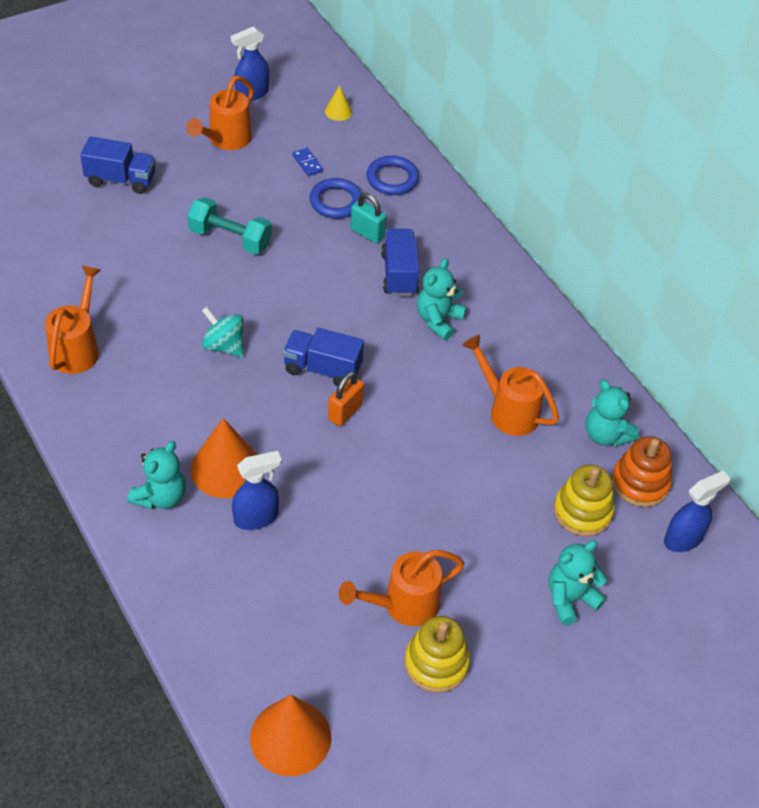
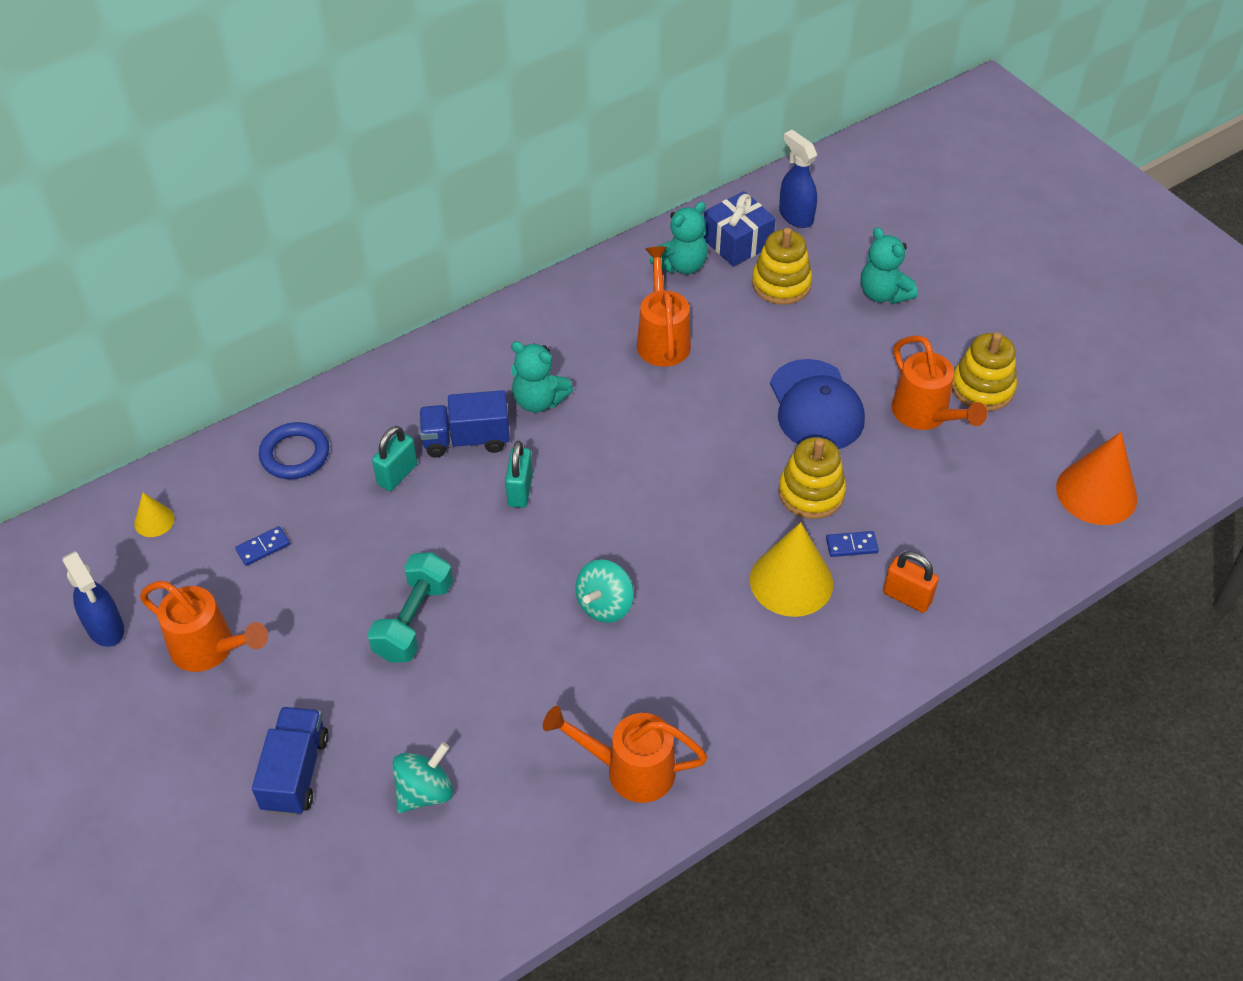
camera: 90 degrees left, 0 degrees up
(89, 240) = (425, 792): none -> turquoise spinning top
(160, 496) = (844, 640): turquoise teddy bear -> none
(226, 468) = (791, 581): orange cone -> yellow cone
(256, 518) = (851, 546): blue spray bottle -> blue domino
(318, 497) = (811, 493): none -> yellow stacking toy
(322, 369) = (628, 503): blue truck -> none
(336, 201) = (339, 510): blue ring -> none
(343, 303) = (520, 490): none -> turquoise padlock
(345, 412) = (689, 477): orange padlock -> orange padlock (907, 597)
(420, 516) = (816, 406): none -> blue cap
(508, 410) = (662, 339): orange watering can -> orange watering can turned 135 degrees clockwise
(640, 483) = (737, 242): orange stacking toy -> blue gift

